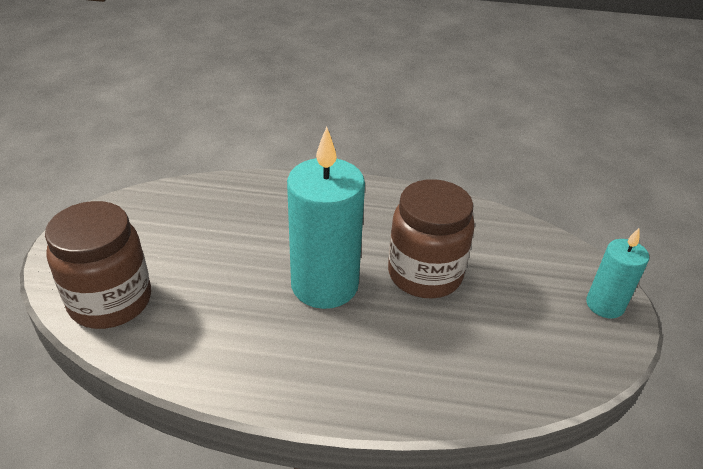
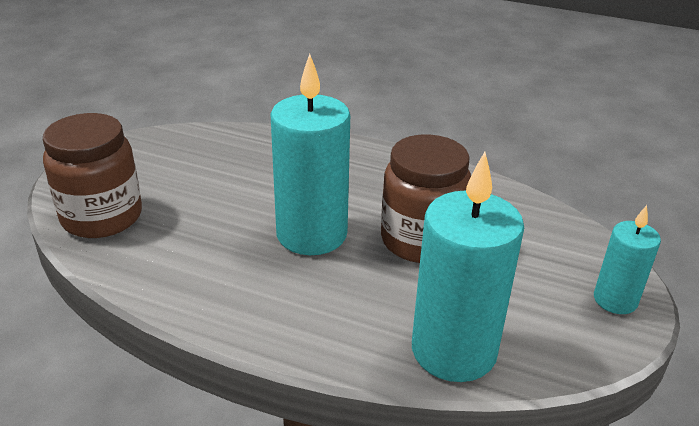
camera: 15 degrees right, 5 degrees down
(493, 382) = (453, 350): none -> turquoise candle

